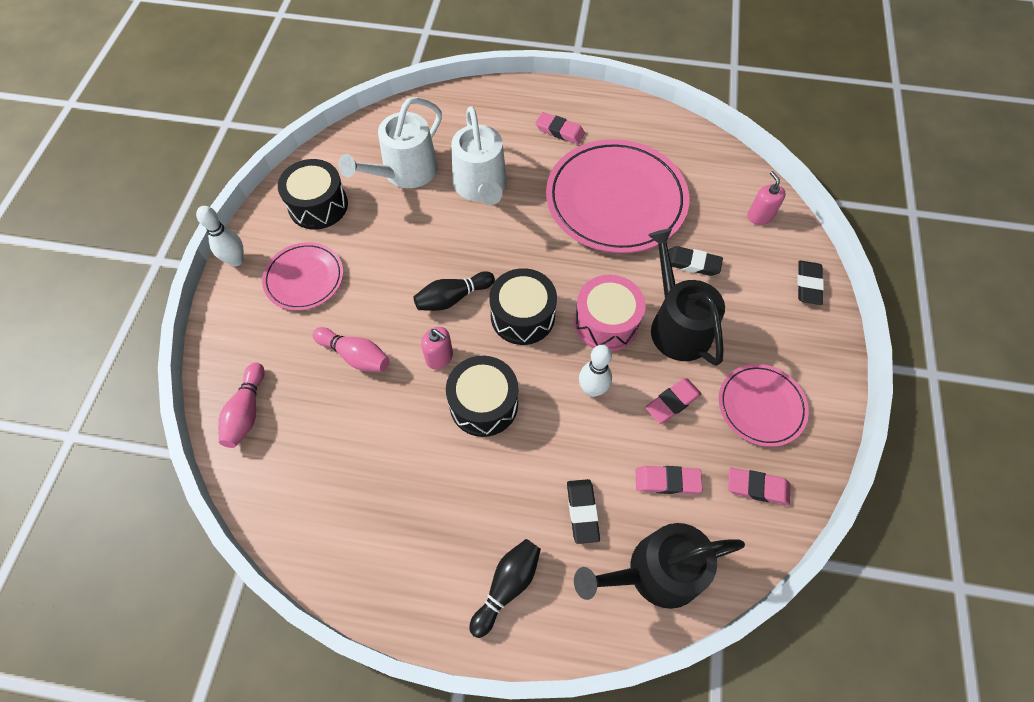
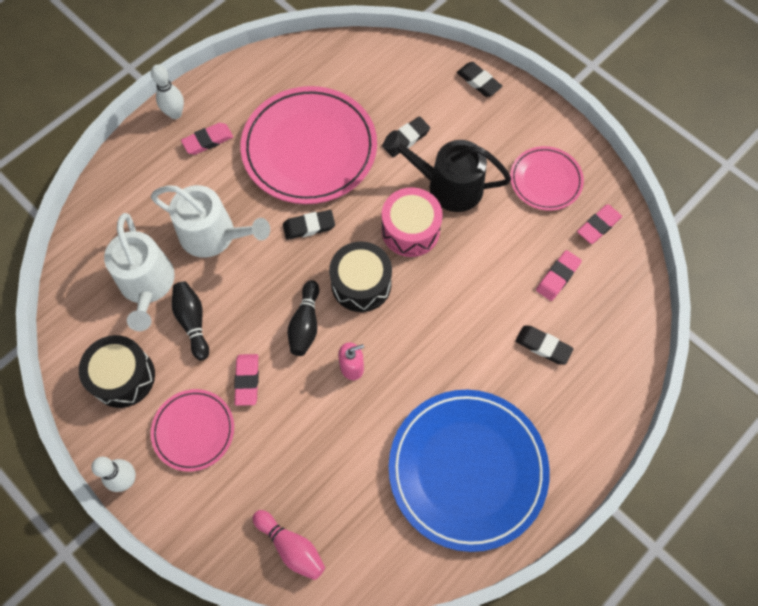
camera: 55 degrees left, 5 degrees up
(355, 356) = (303, 430): pink bowling pin -> none
(407, 517) = (467, 469): none -> blue plate
(483, 404) = (415, 359): black drum -> none
(507, 586) = (562, 430): black bowling pin -> black bowling pin (193, 322)
(544, 245) = (309, 226): none -> black eraser
(592, 389) = (457, 277): white bowling pin -> white bowling pin (175, 114)
(656, 572) = (613, 328): black watering can -> none
(672, 402) = (504, 232): pink eraser -> pink eraser (247, 380)
(759, 216) = (401, 67): pink soap dispenser -> none

